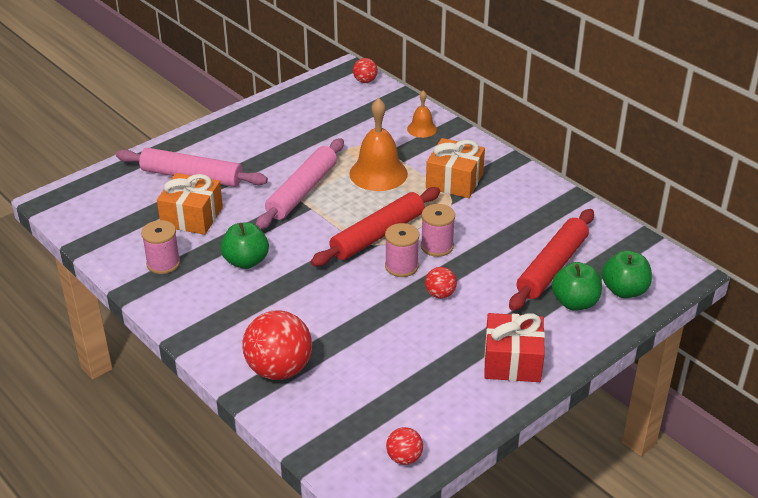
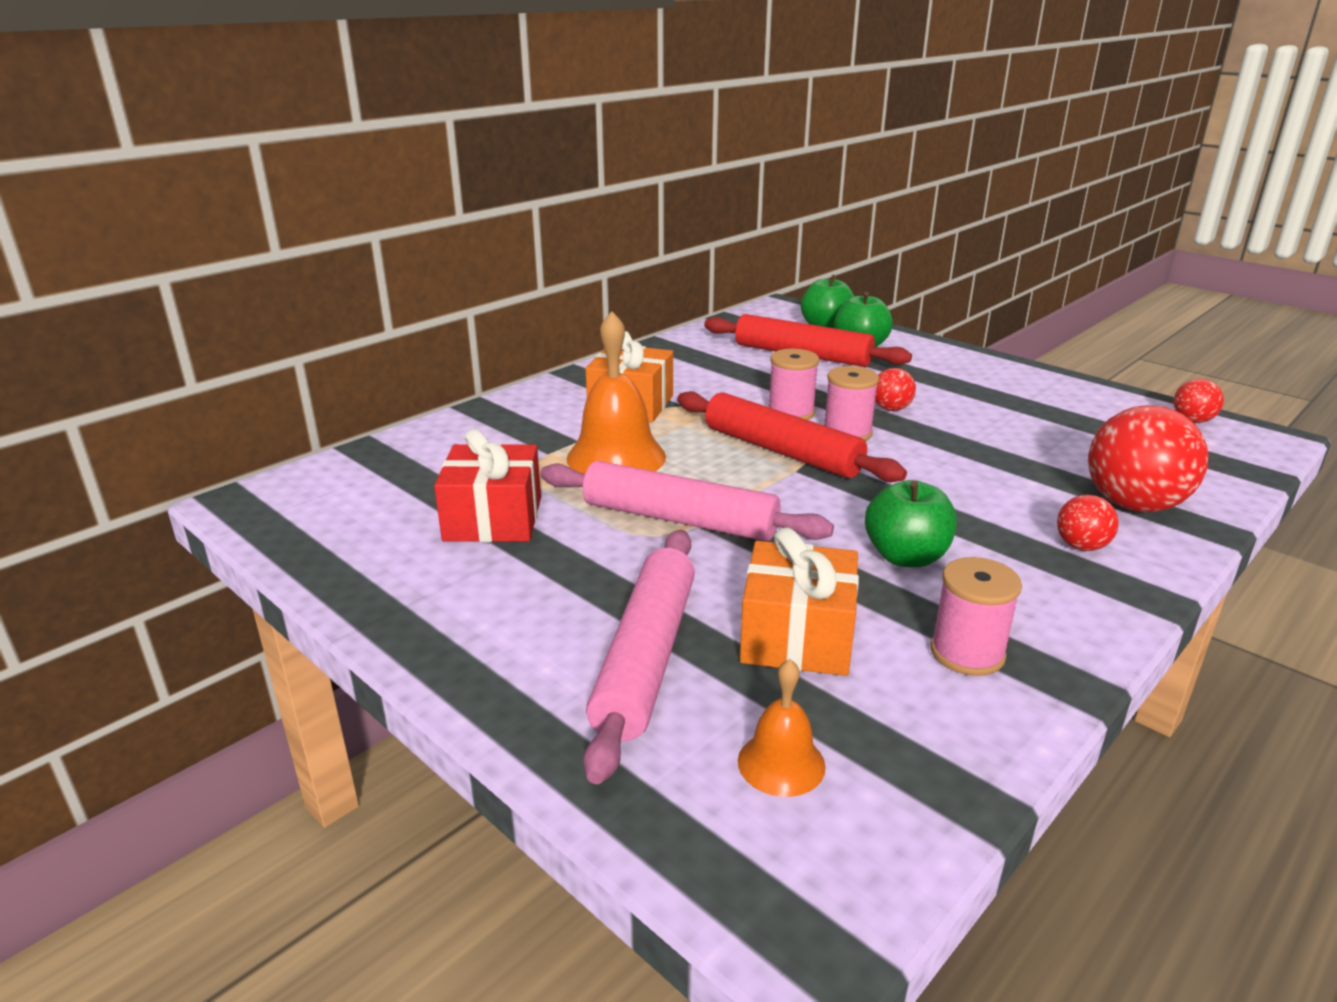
camera: 95 degrees left, 10 degrees down
(365, 81) = (300, 481): red ball -> red ball (1081, 546)
(422, 129) = (484, 429): orange bell -> orange bell (781, 763)
(512, 361) = (982, 373): red gift -> red gift (493, 519)

